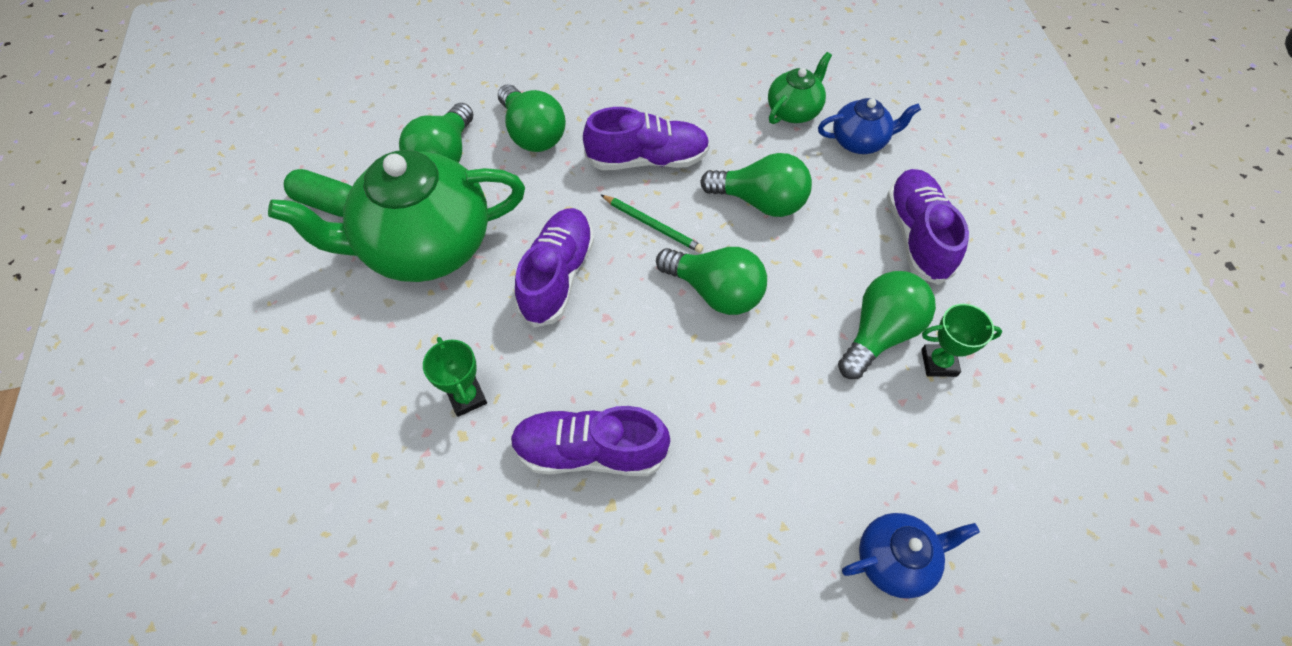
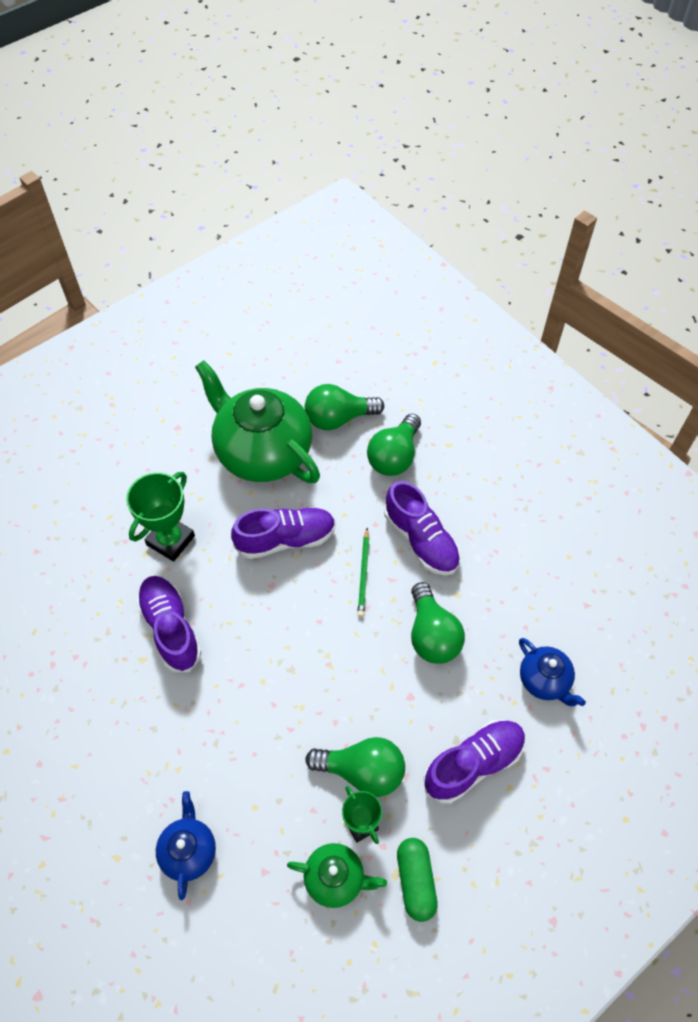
camera: 60 degrees right, 0 degrees up
(328, 203) = (261, 381): green capsule -> green capsule (415, 881)
(467, 397) = (170, 540): green trophy -> green trophy, size x1.60
(715, 292) = (332, 643): green light bulb -> none
(794, 110) = (543, 617): green teapot -> green teapot (336, 878)
(895, 560) = (189, 851): blue teapot -> blue teapot turned 135 degrees counterclockwise

